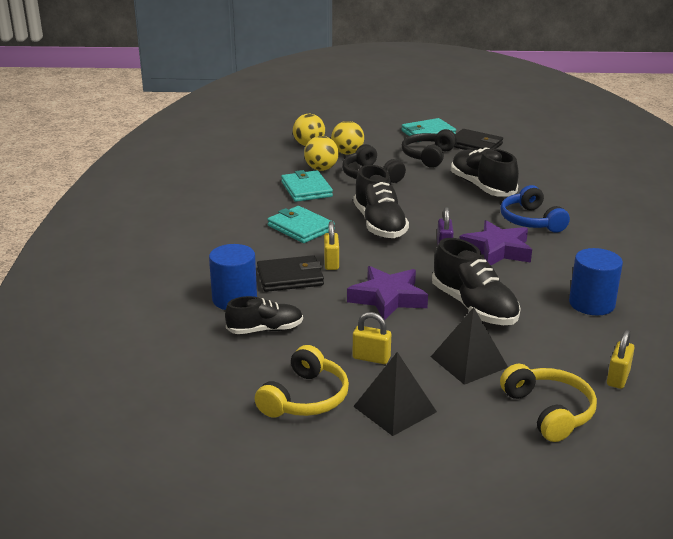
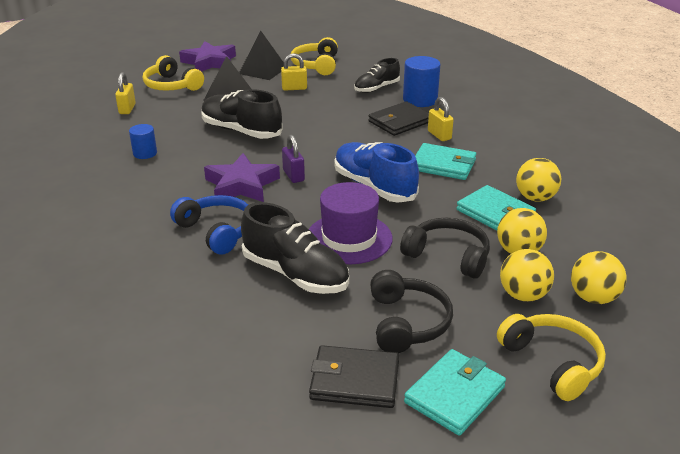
camera: 155 degrees right, 5 degrees up
(262, 191) = (535, 198): none -> yellow ball
(331, 263) = (380, 139): yellow padlock -> yellow padlock (439, 135)
(367, 132) = (552, 362): none -> yellow headphones
(379, 224) = (374, 186): black shoe -> blue shoe
(388, 298) = (311, 123): purple star -> purple star (209, 62)
(430, 197) = (349, 238): none -> purple hat
(591, 304) = (145, 153): blue cylinder -> blue cylinder, size x0.60

